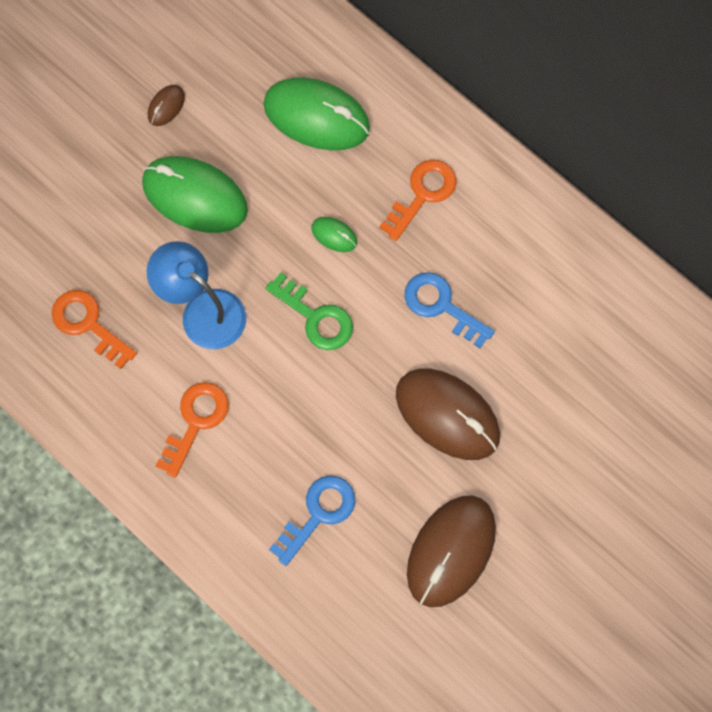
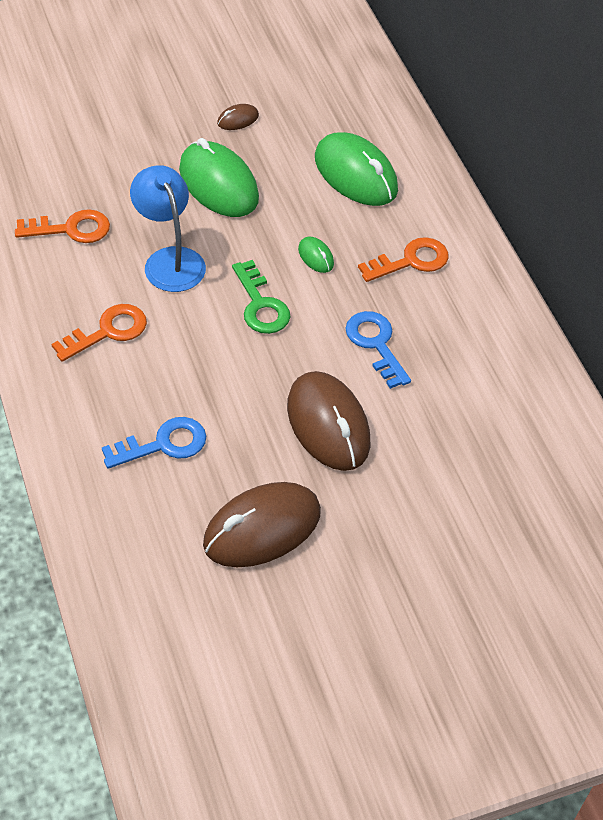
camera: 25 degrees right, 20 degrees down
(88, 324) = (71, 229): orange key -> orange key turned 105 degrees clockwise

